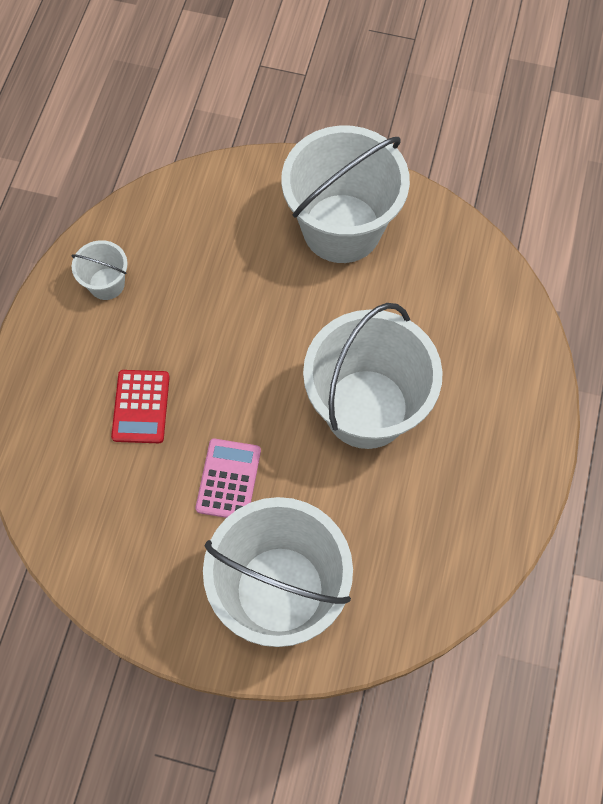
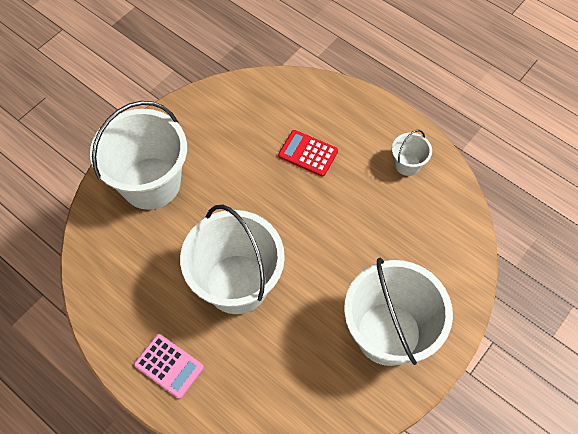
camera: 115 degrees right, 5 degrees down
(228, 479) = (234, 183): pink calculator -> pink calculator (169, 366)

